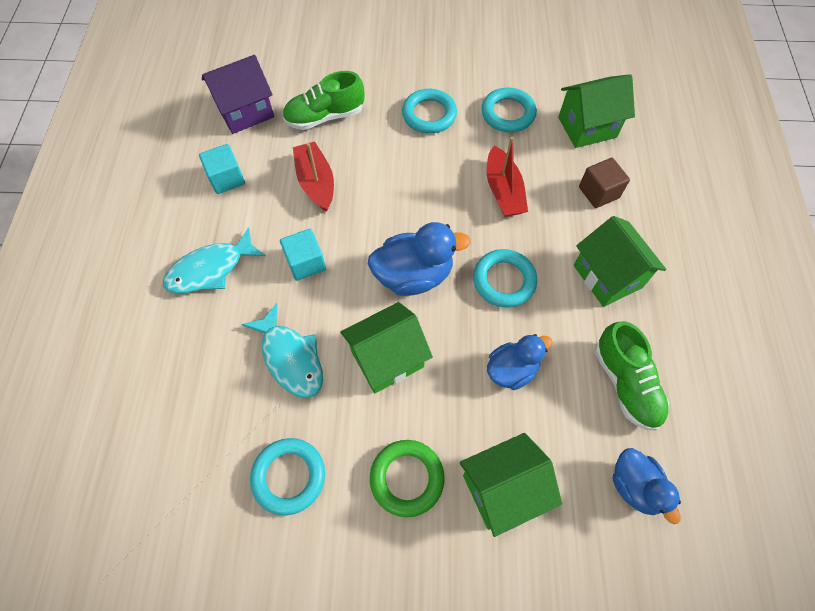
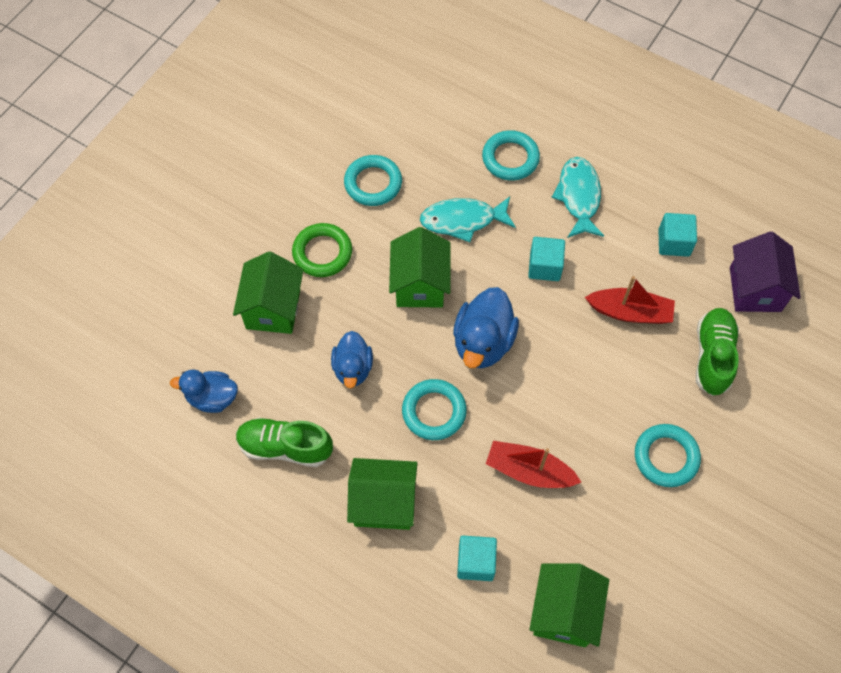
camera: 120 degrees right, 0 degrees up
(508, 113) = (627, 539): turquoise ring -> turquoise ring (510, 158)
(598, 192) = (476, 562): brown cube -> turquoise cube

